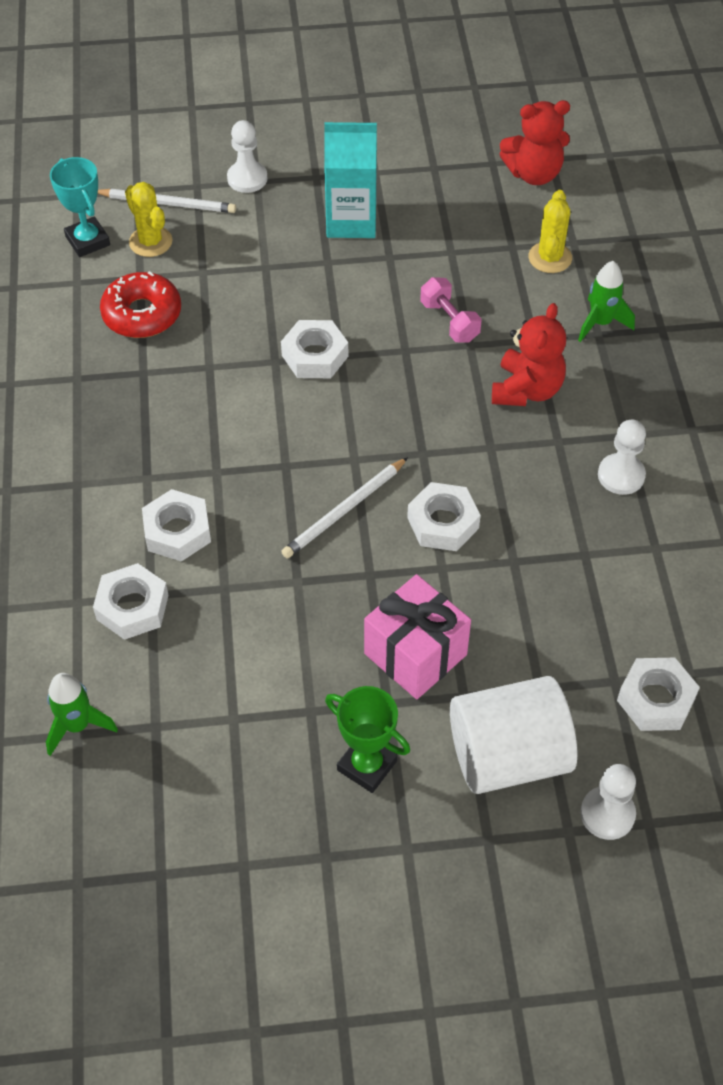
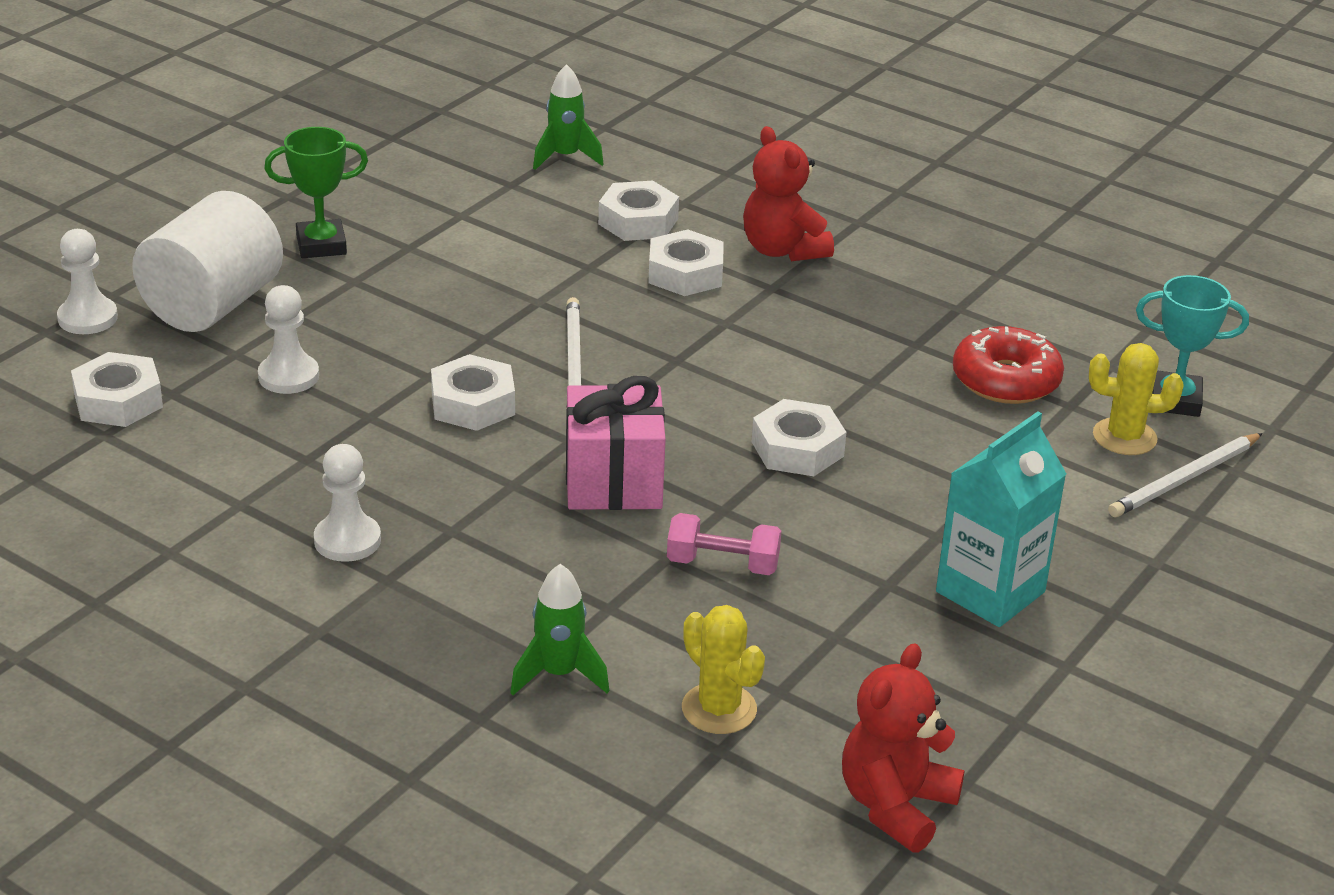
camera: 130 degrees right, 20 degrees down
(247, 178) = (1169, 557): white pawn -> white pawn (288, 376)
(415, 654) = (371, 316): pink gift -> pink gift (613, 482)
(526, 390) = (547, 553): red teddy bear -> red teddy bear (783, 250)

